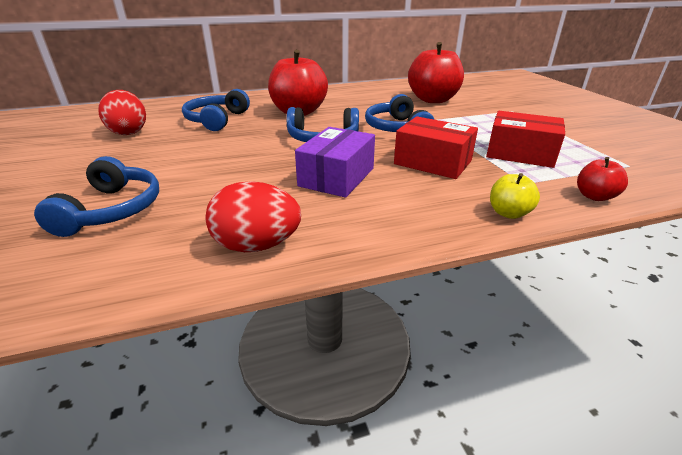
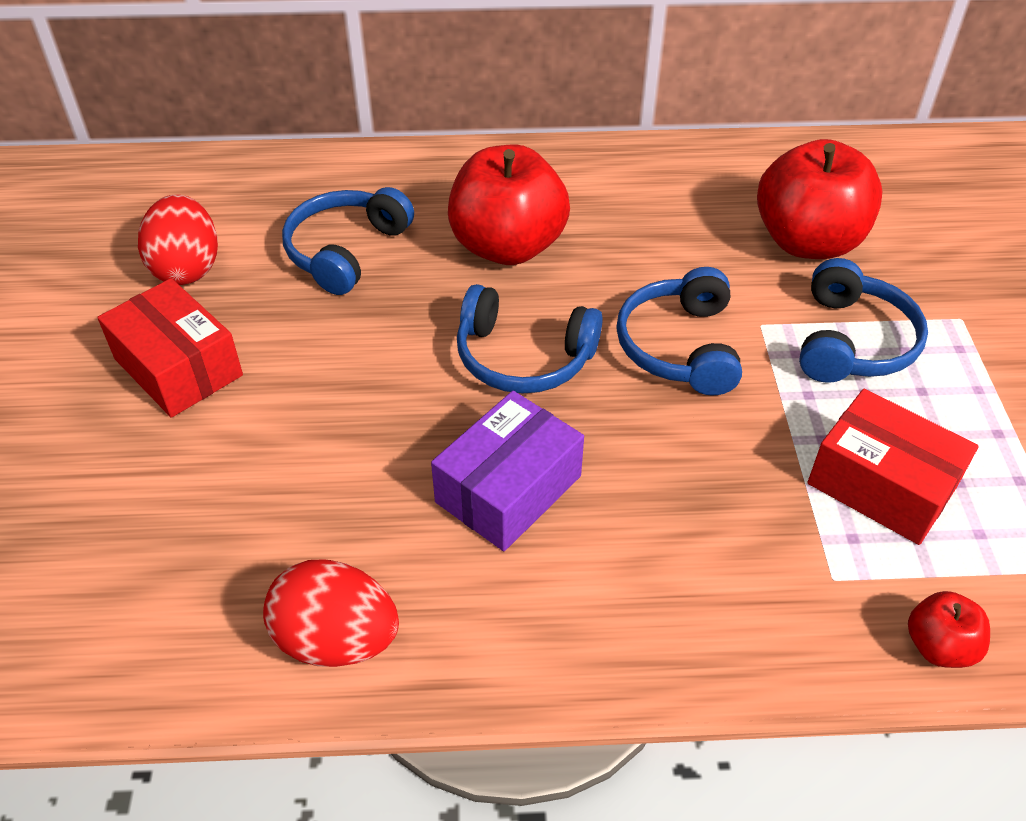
camera: 15 degrees right, 15 degrees up
(112, 210) = (146, 504): blue headphones -> blue headphones (852, 342)
(432, 162) = (696, 479): red box -> red box (178, 367)
(508, 213) = (756, 655): yellow apple -> none

